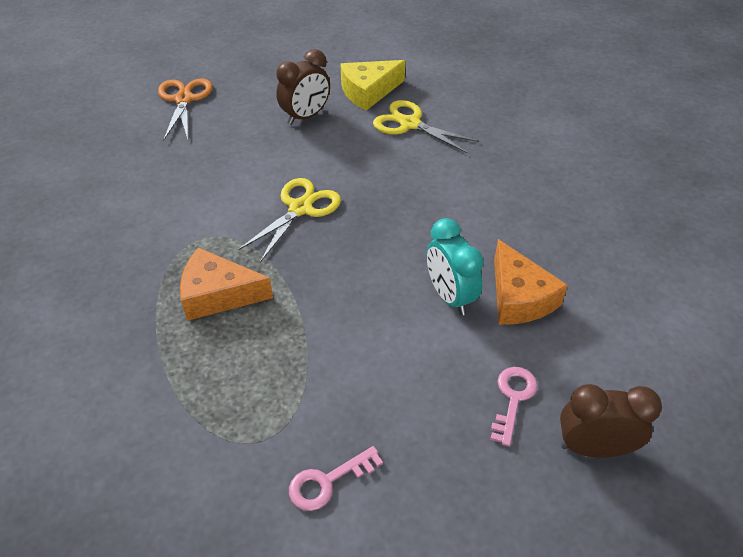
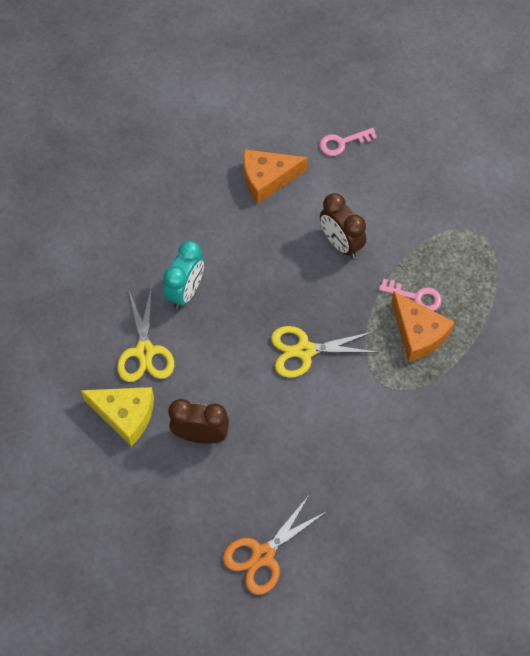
camera: 130 degrees left, 15 degrees up
(327, 482) = (466, 188): pink key -> pink key (415, 297)
(450, 296) = (299, 213): turquoise clock -> turquoise clock (186, 292)
(519, 297) = (267, 179): orange cheese -> orange cheese turned 135 degrees counterclockwise
(593, 448) = (338, 97): brown clock -> brown clock (341, 243)

